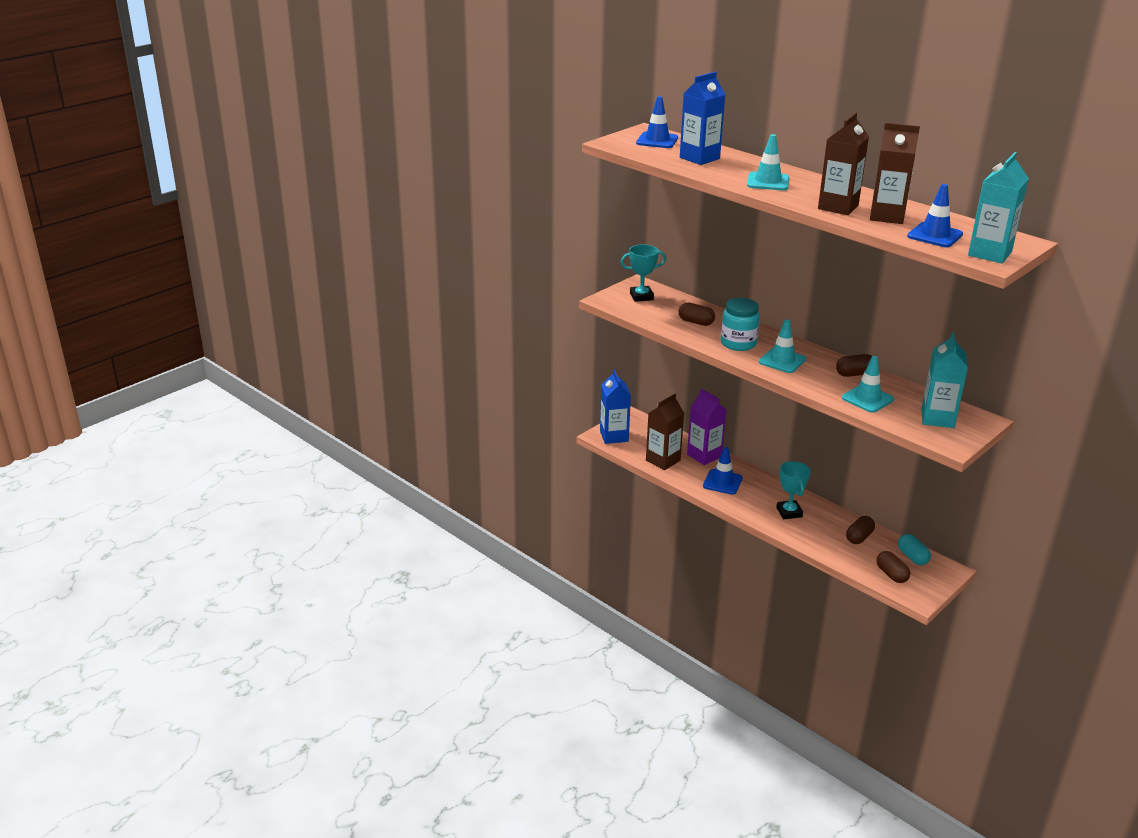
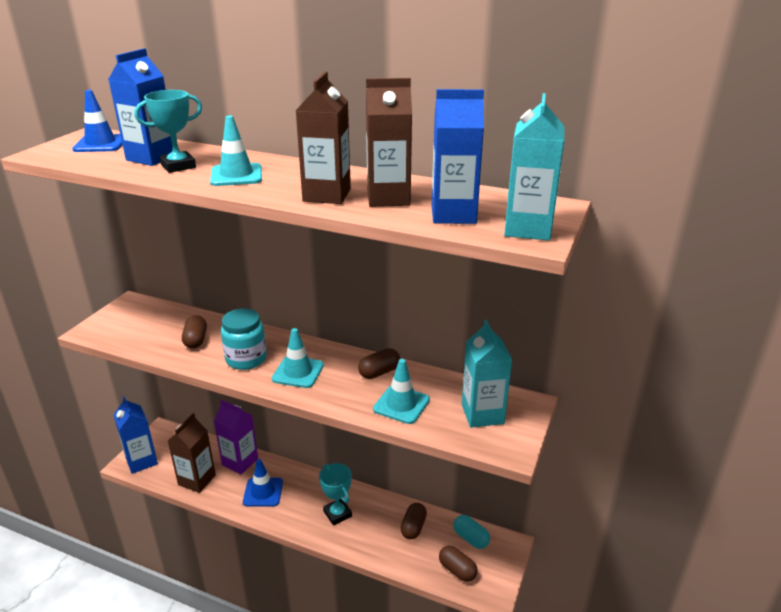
camera: 20 degrees left, 0 degrees up
(641, 296) = (132, 318): turquoise trophy -> turquoise trophy (178, 166)
(696, 322) = (196, 340): brown capsule -> brown capsule turned 75 degrees clockwise
(935, 235) = (453, 215): blue traffic cone -> blue carton

